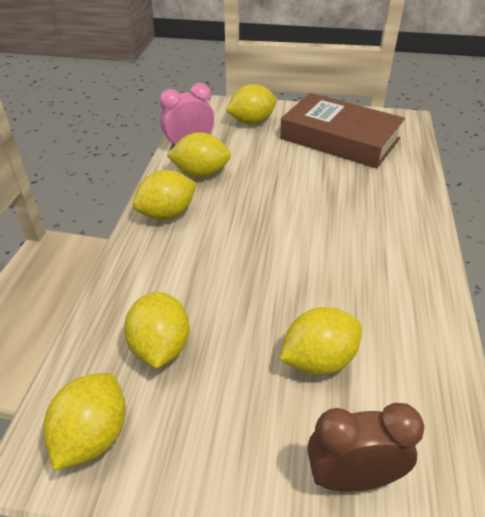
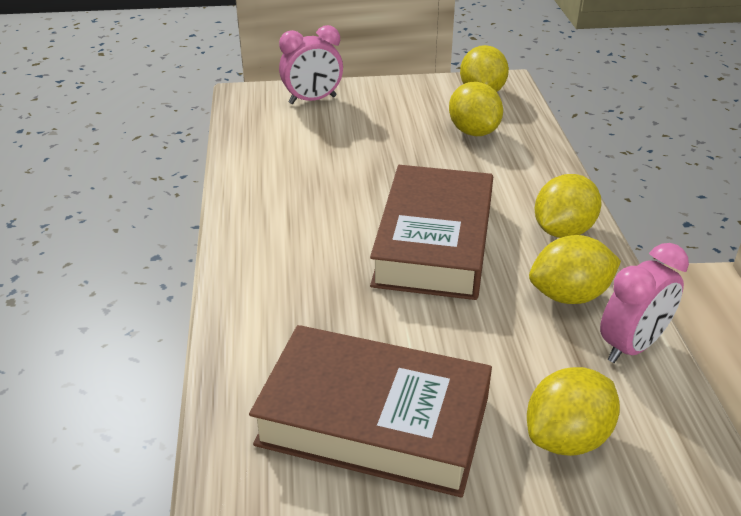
camera: 165 degrees right, 5 degrees down
(269, 222) = (434, 242): none -> brown book
(318, 360) = (345, 142): yellow lemon -> none
(352, 478) = (312, 100): brown clock -> pink clock

